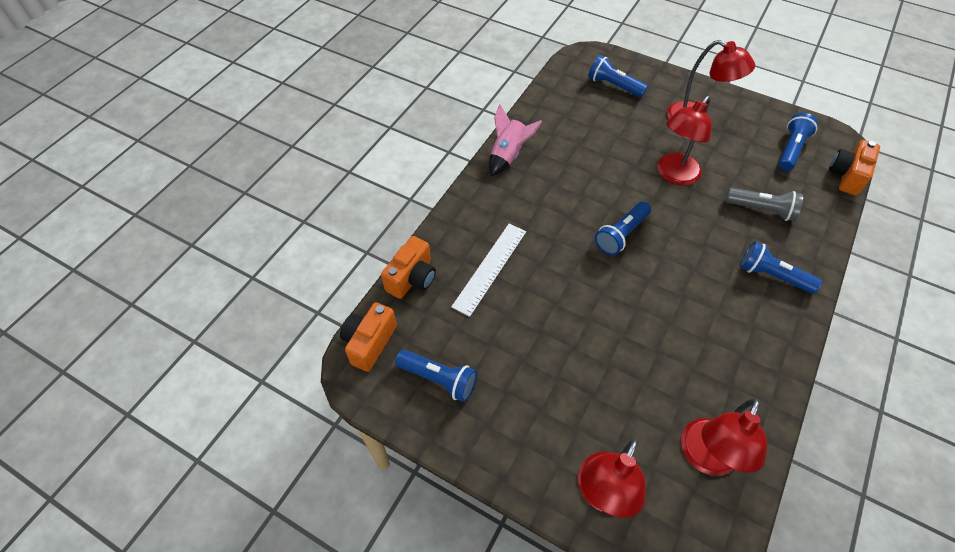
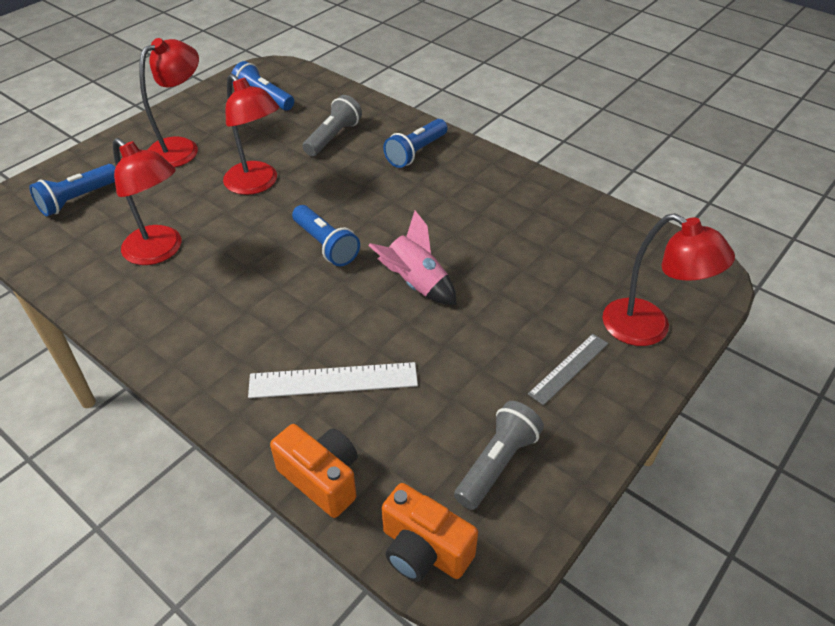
camera: 80 degrees left, 10 degrees down
(439, 379) = (497, 463): blue flashlight -> grey flashlight
(490, 268) = (333, 380): white ruler -> white ruler turned 45 degrees counterclockwise
(508, 155) = (139, 328): pink rocket -> pink rocket (416, 284)
(538, 425) = (569, 368): none -> grey ruler
(705, 458) = (609, 246): red lamp -> red lamp (160, 251)
(846, 176) = (314, 77): orange camera -> none

